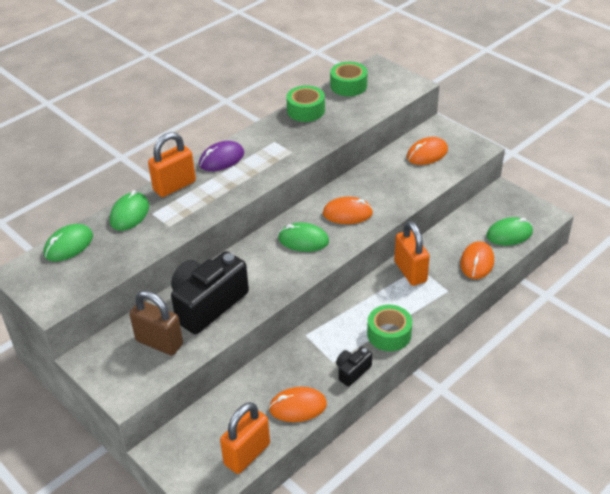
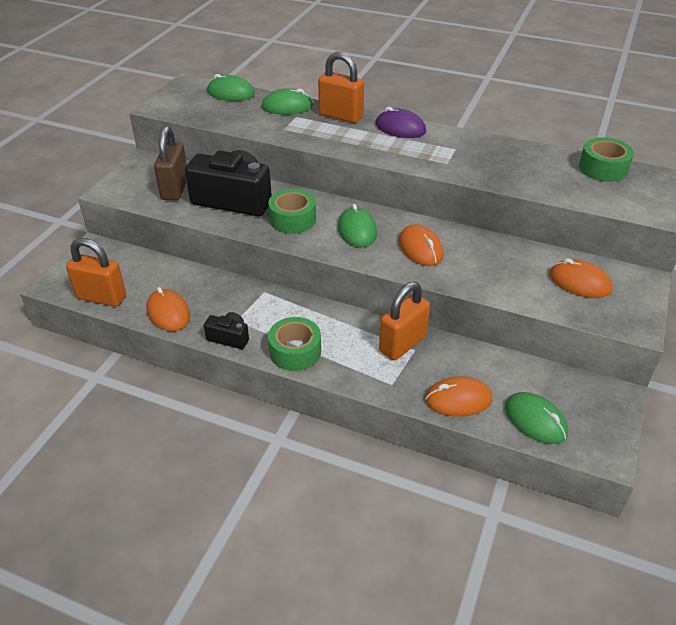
camera: 65 degrees right, 0 degrees up
(306, 110) = (526, 153): green tape -> green tape (293, 219)

